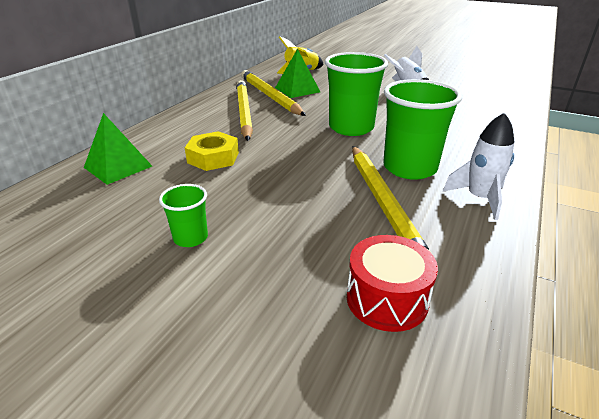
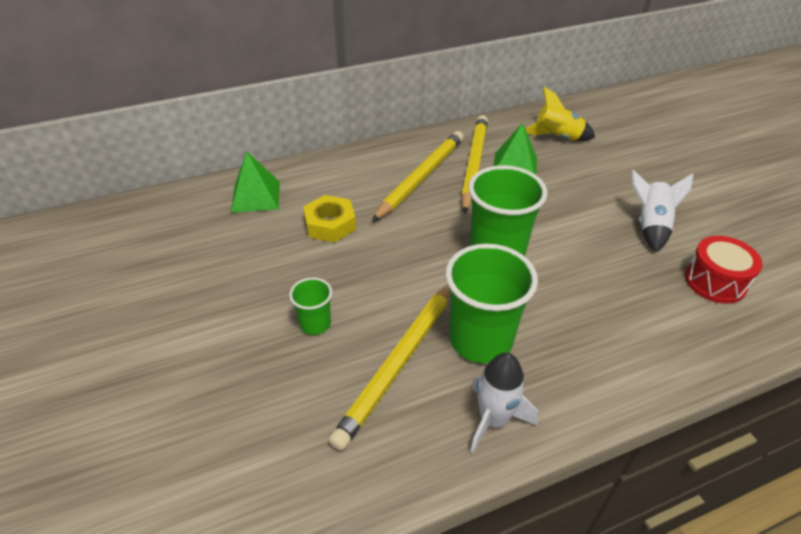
camera: 40 degrees right, 10 degrees up
(190, 238) = (225, 301): green cup -> green cup (315, 323)
(387, 299) = (277, 450): red drum -> red drum (715, 281)

